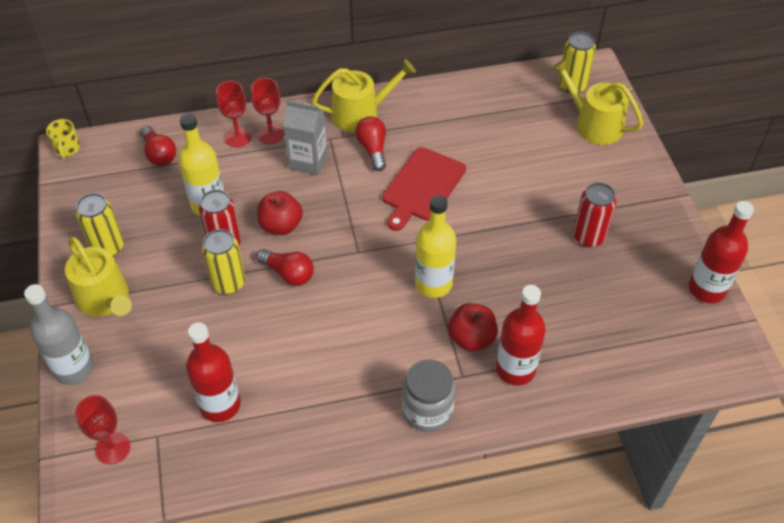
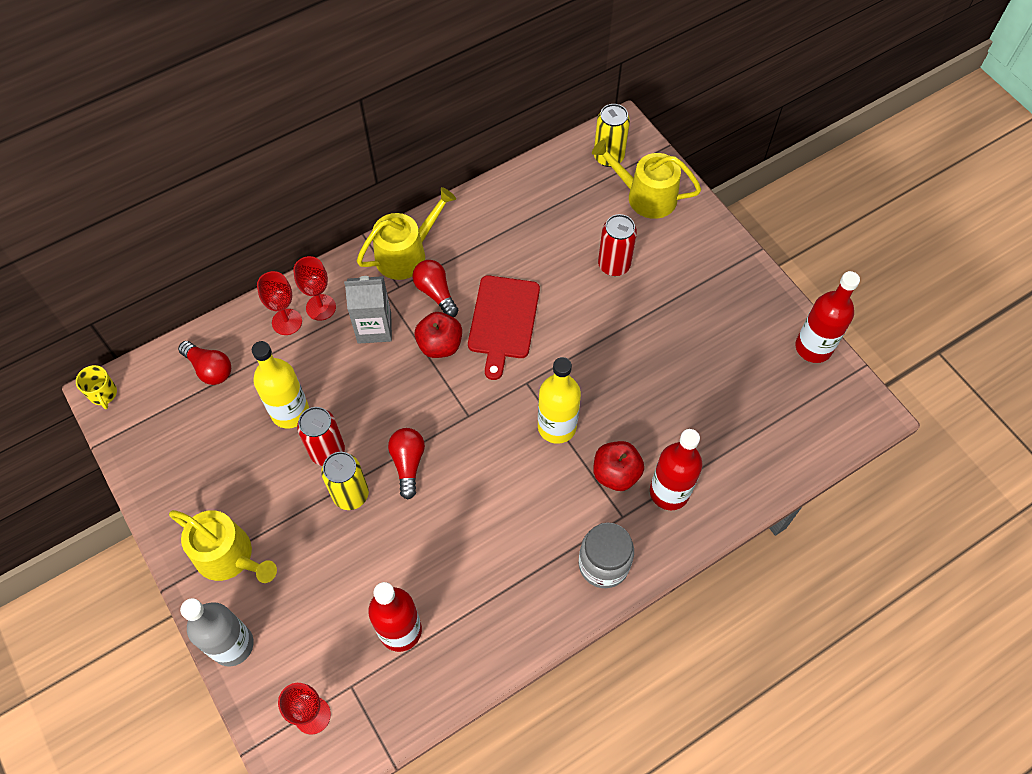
camera: 20 degrees left, 10 degrees up
(108, 247) = (204, 496): yellow can -> none
(281, 225) = (377, 411): red apple -> red apple (440, 345)
(288, 274) = (408, 463): red light bulb -> red light bulb turned 105 degrees counterclockwise
(588, 237) = (685, 326): red can -> red can (614, 265)

